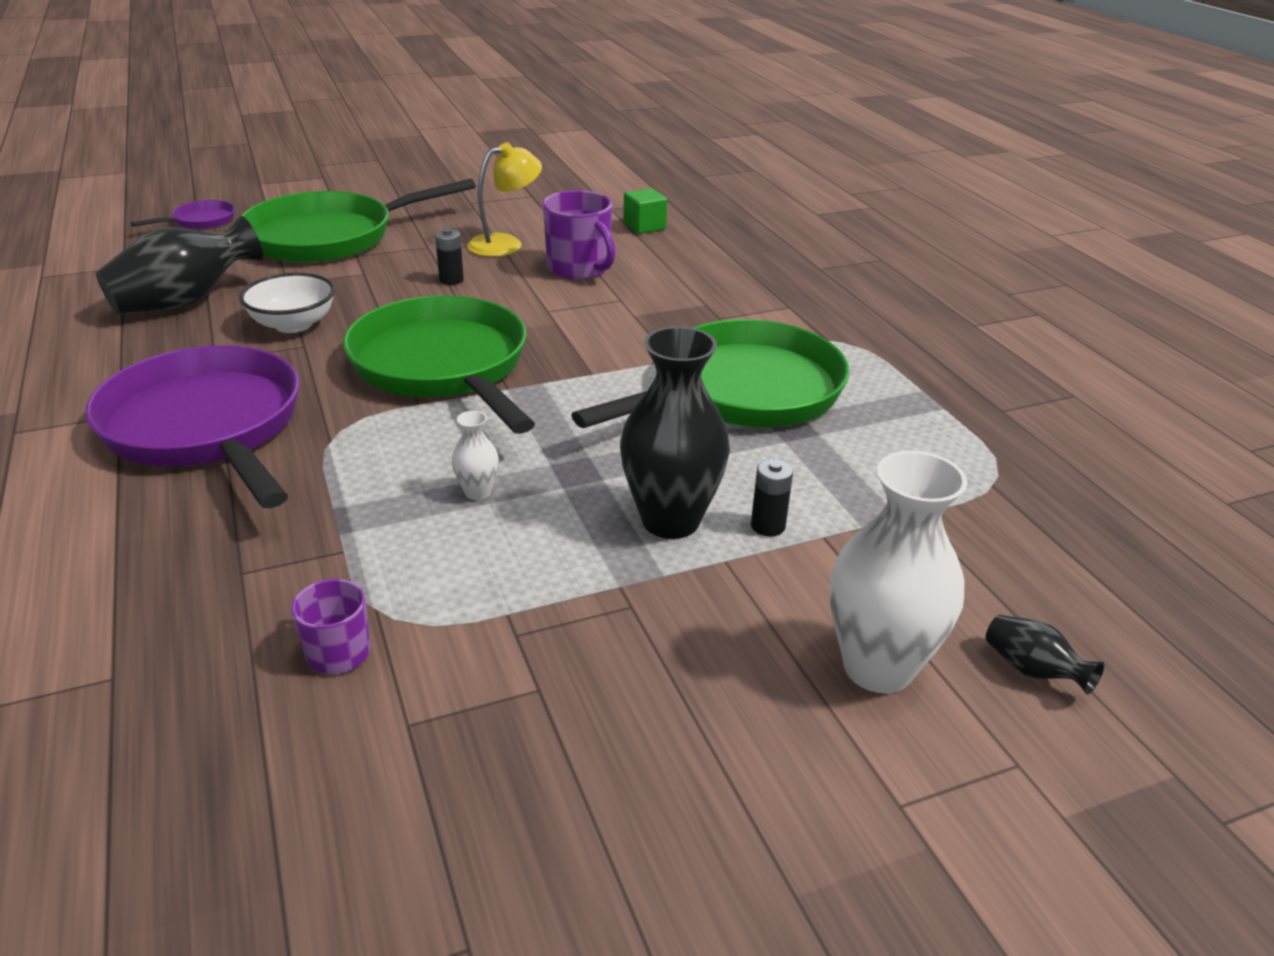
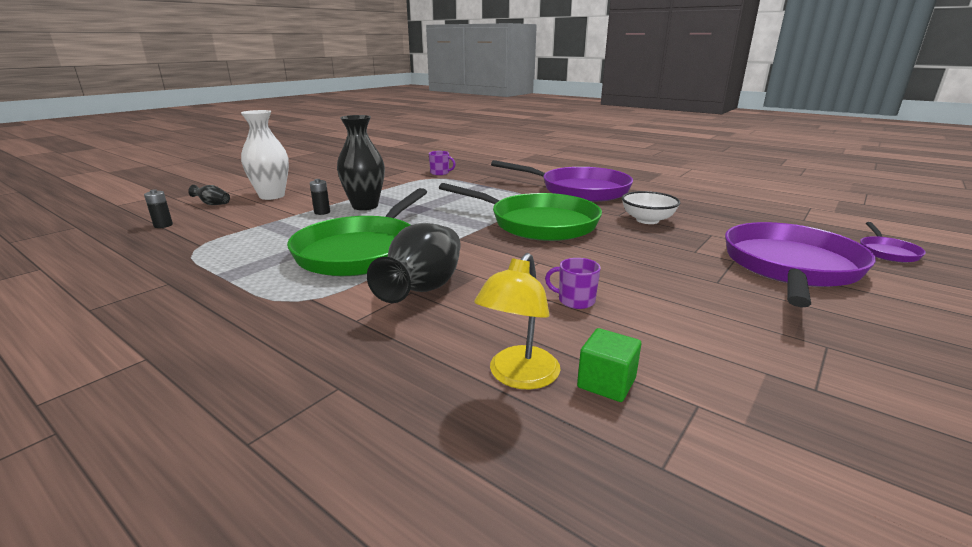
camera: 150 degrees right, 10 degrees down
(185, 302) = (720, 215): black vase -> black vase (423, 288)
(330, 237) = (790, 267): green pan -> purple pan
(451, 280) = (637, 263): black battery -> black battery (163, 225)
(477, 492) = (449, 198): white vase -> none
(505, 244) = (675, 305): yellow lamp -> yellow lamp (518, 377)
(579, 268) = (575, 300): purple mug -> purple mug, size x0.58

